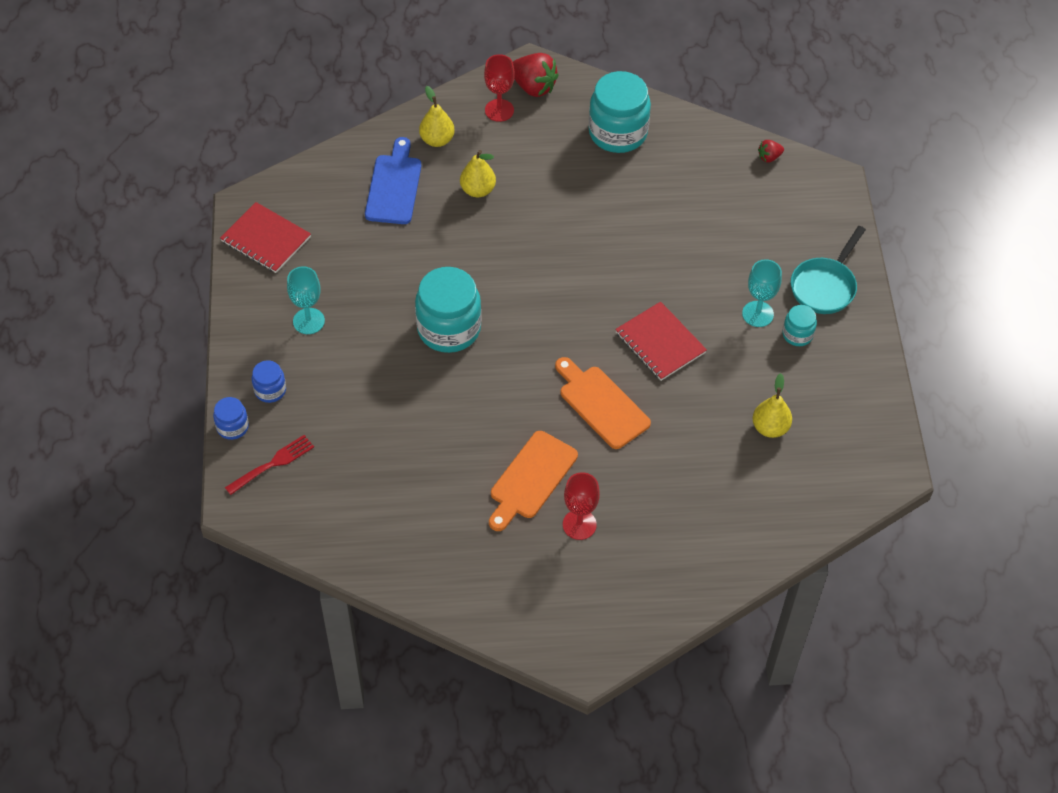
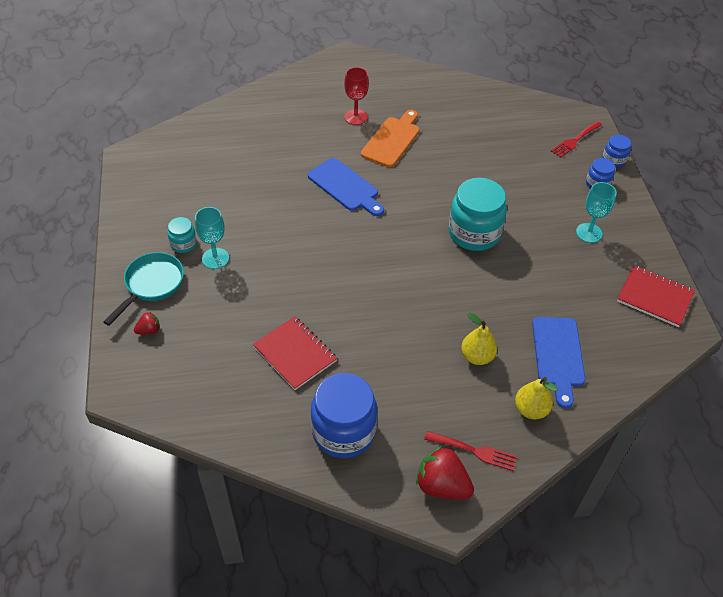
camera: 175 degrees right, 5 degrees down
(499, 110) = (474, 451): red goblet -> red fork
(601, 404) = (345, 187): orange cutting board -> blue cutting board
(618, 133) = (343, 431): turquoise jar -> blue jar
(660, 343) = (299, 232): red notebook -> red notebook (295, 354)
(769, 157) = (183, 413): red strawberry -> red strawberry (149, 330)
(770, 428) = (216, 178): yellow pear -> none

